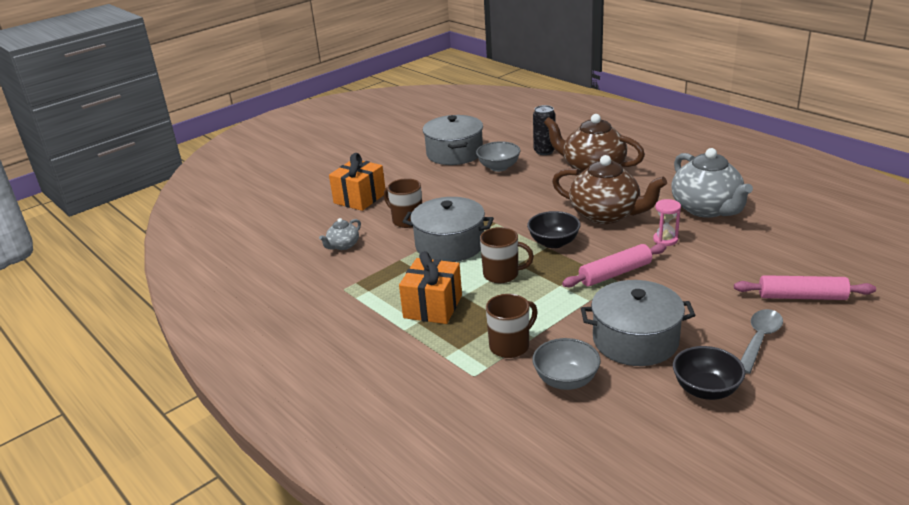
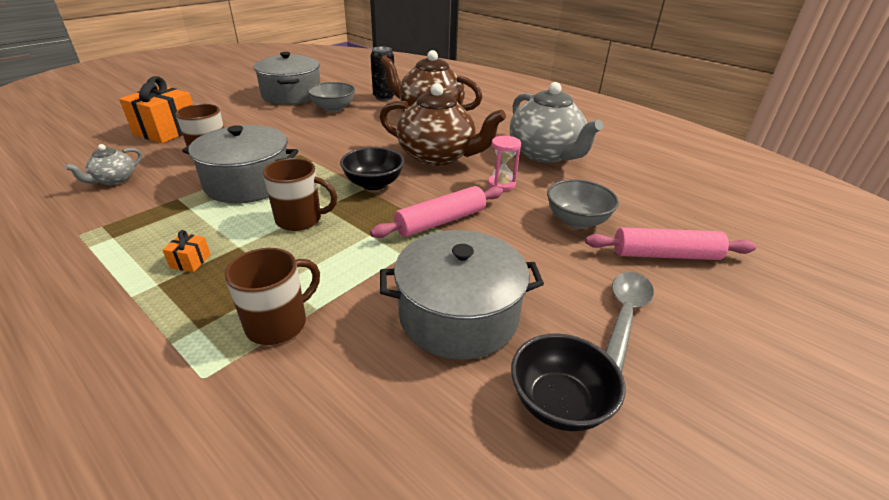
camera: 10 degrees left, 5 degrees up
(433, 307) = (190, 261): orange gift -> orange gift, size x0.42
(566, 380) = (347, 386): grey bowl -> grey bowl (576, 221)

